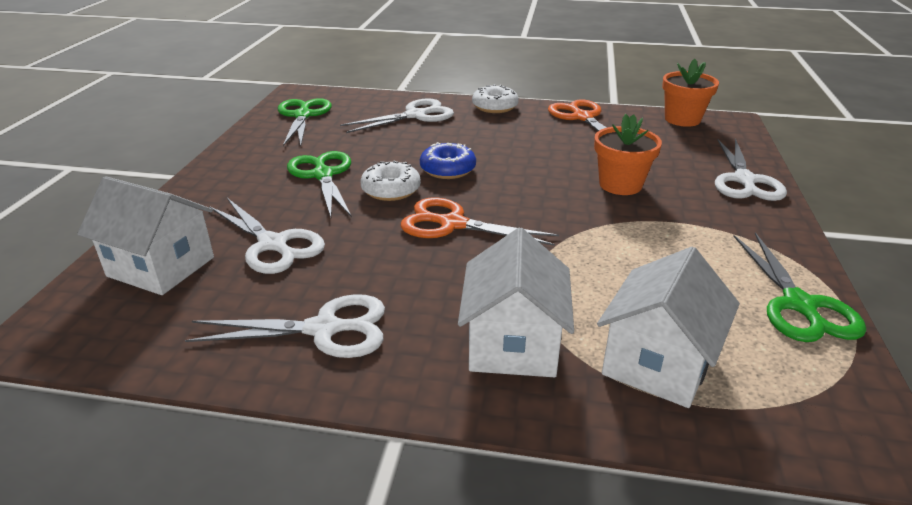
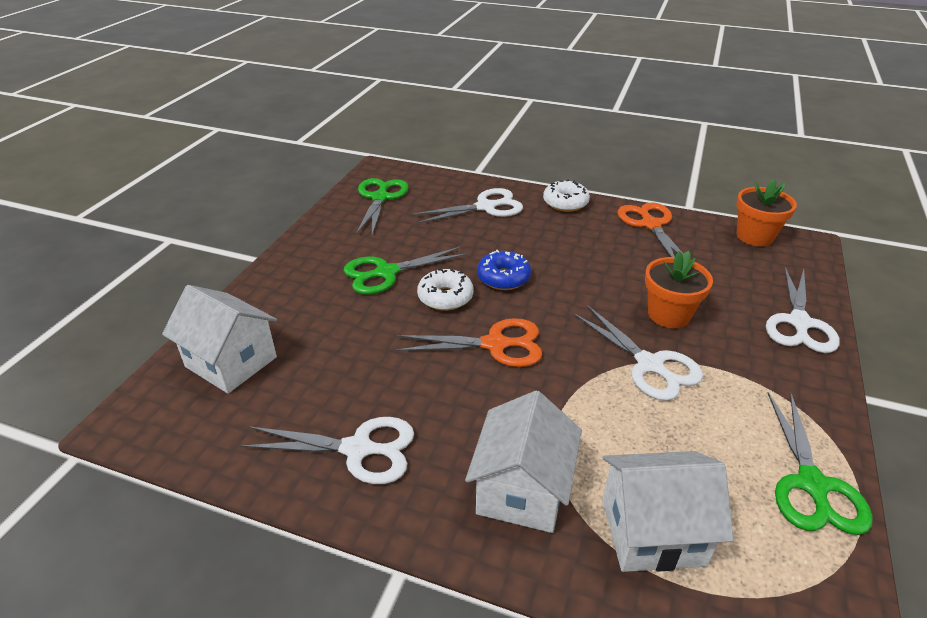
camera: 10 degrees right, 5 degrees up
(273, 244) = (329, 348): white scissors -> white scissors (649, 364)
(323, 175) = (386, 273): green scissors -> green scissors turned 105 degrees counterclockwise
(453, 224) = (495, 344): orange scissors -> orange scissors turned 150 degrees clockwise
(657, 363) = (652, 532): white house -> white house turned 45 degrees clockwise

